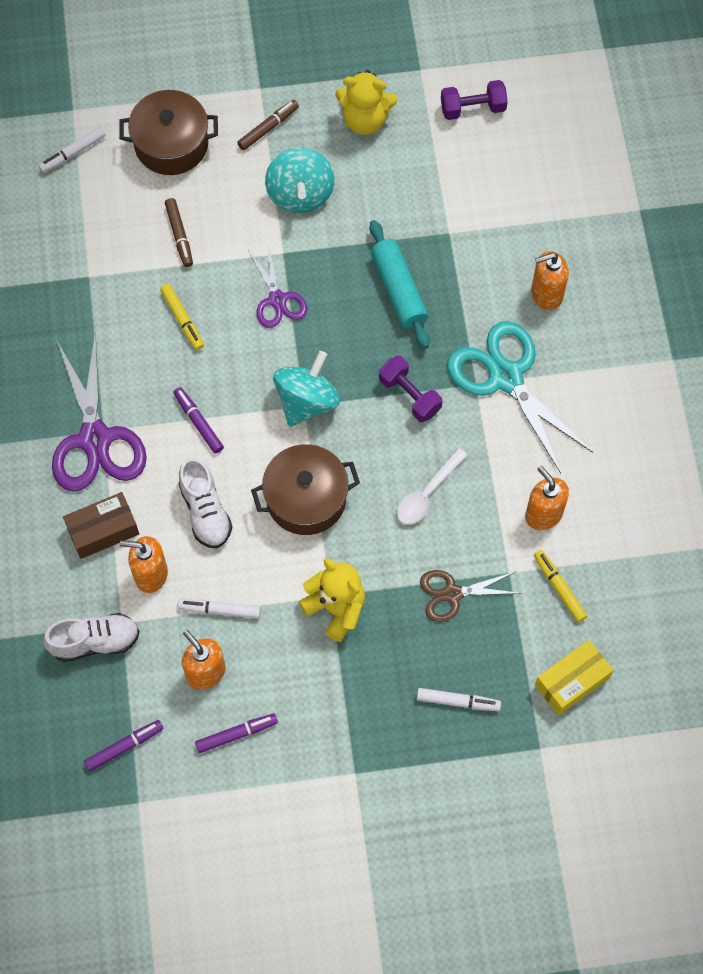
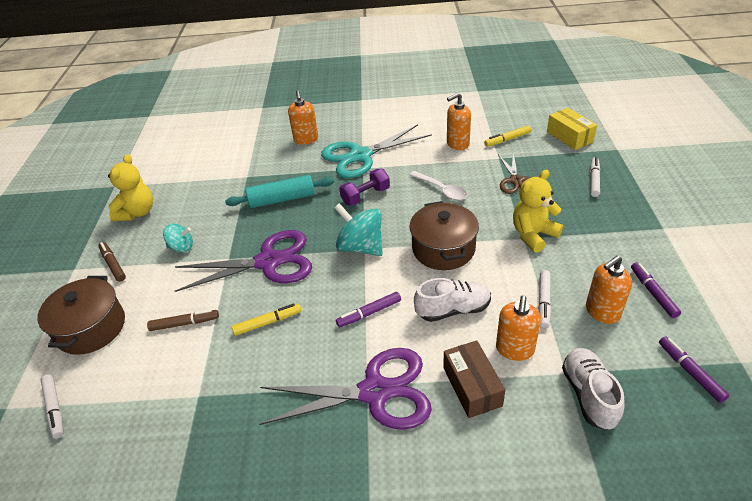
camera: 80 degrees left, 25 degrees down
(277, 300) = (269, 262): purple scissors -> purple scissors, size x1.78
(300, 194) = (181, 247): turquoise spinning top -> turquoise spinning top, size x0.59
(473, 108) = (159, 164): purple dumbbell -> none

